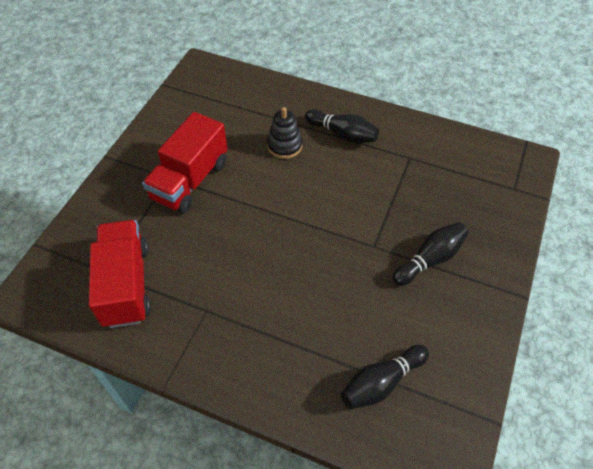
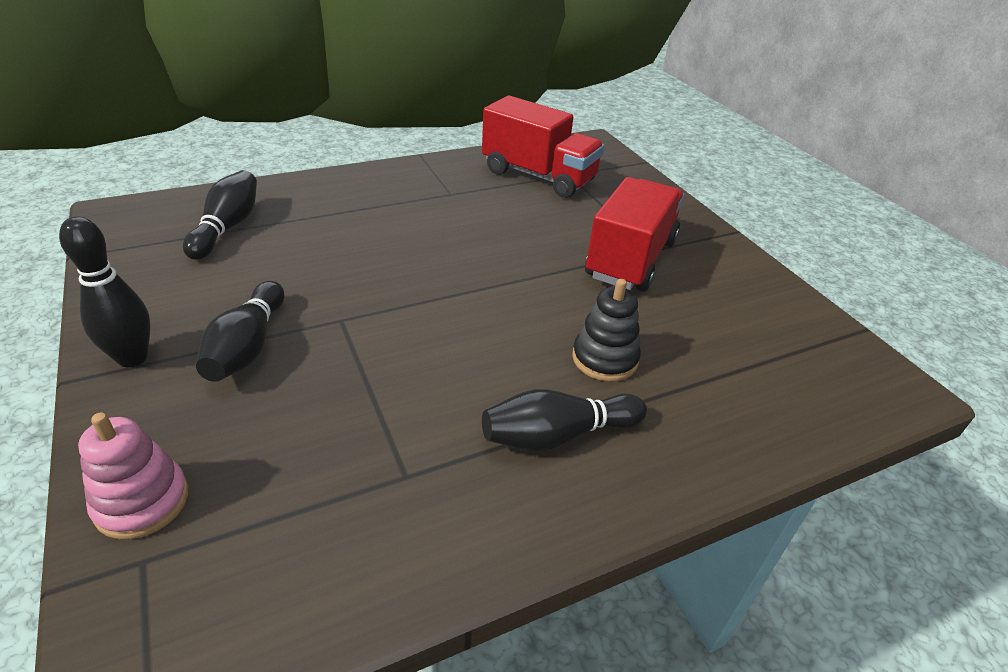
camera: 130 degrees right, 15 degrees down
(190, 180) = (630, 259): red truck -> red truck turned 45 degrees clockwise
(487, 290) = (132, 358): none -> black bowling pin
(507, 209) = (142, 502): none -> pink stacking toy

